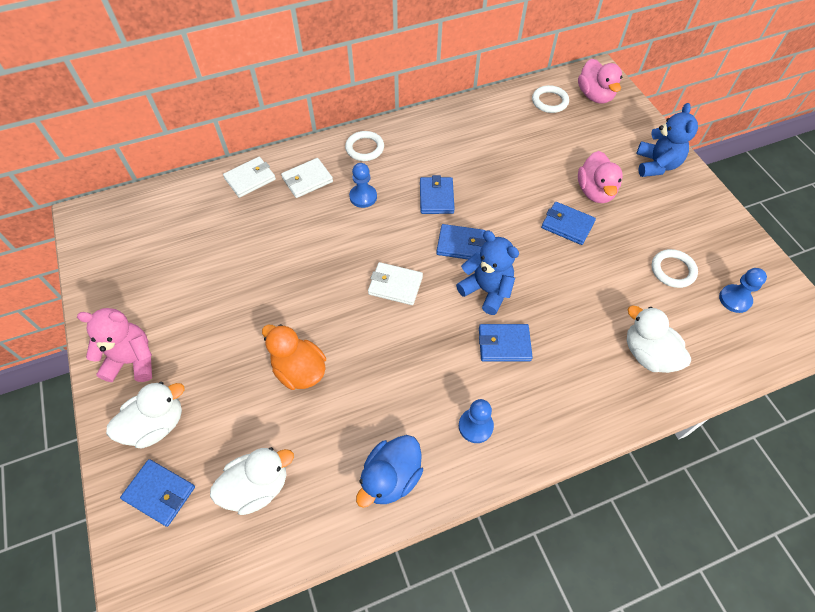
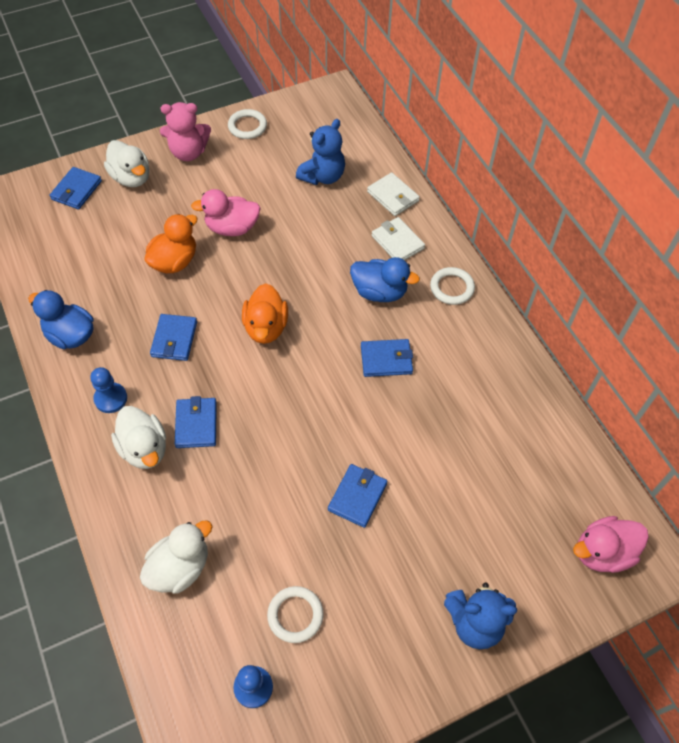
camera: 85 degrees right, 0 degrees up
(132, 360) = (188, 152): pink teddy bear -> pink teddy bear turned 90 degrees clockwise
(257, 486) = (74, 247): white duck -> white duck (144, 449)
(363, 197) = (379, 292): blue pawn -> blue duck
(395, 285) = (266, 327): white wallet -> orange duck
(461, 244) = (321, 384): blue wallet -> blue wallet (174, 339)
(486, 290) = (261, 409): blue teddy bear -> blue teddy bear (323, 176)
(549, 101) = (576, 490): white ring -> white ring (247, 126)
(595, 192) = (415, 534): pink duck -> pink duck (232, 228)

